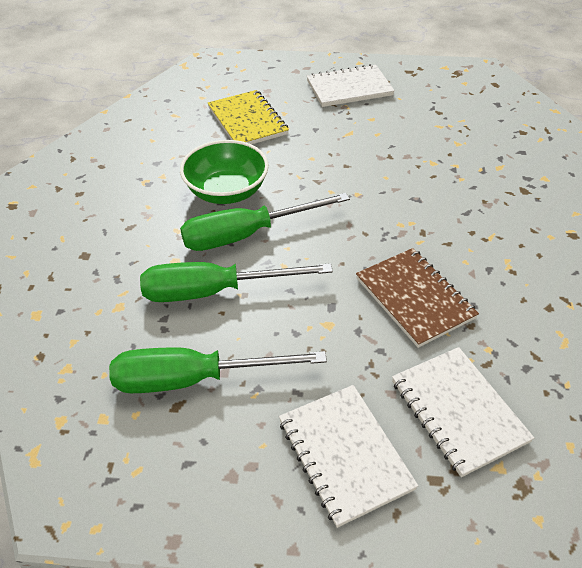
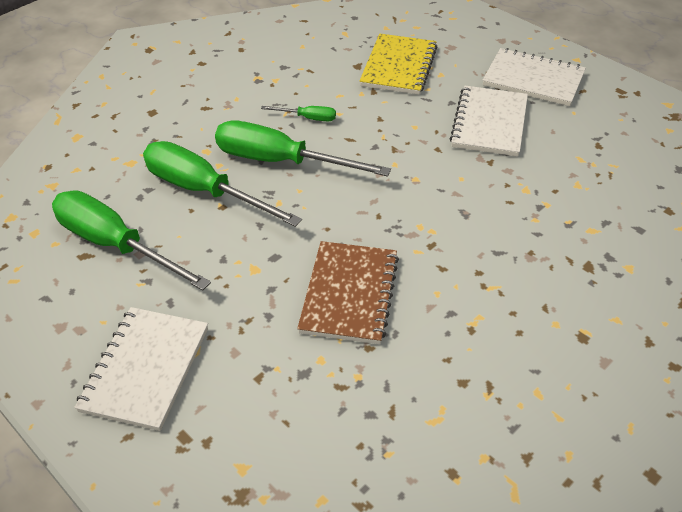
camera: 40 degrees right, 0 degrees up
(226, 192) = (308, 118): green bowl -> green screwdriver
(458, 411) = (267, 403): white notebook -> white notebook (489, 123)

